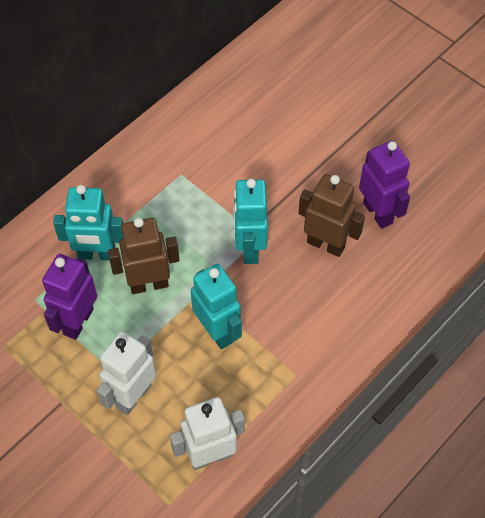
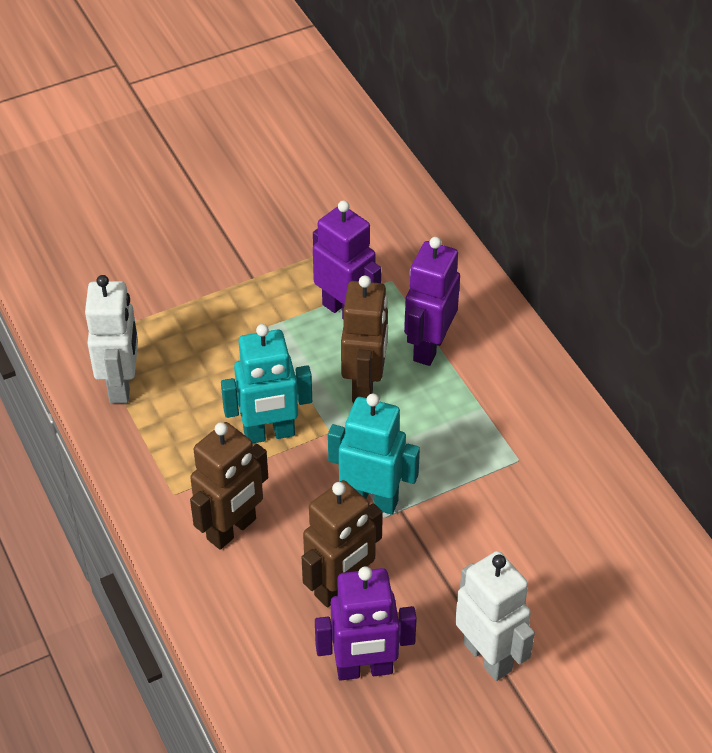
camera: 110 degrees right, 10 degrees down
(96, 254) = (428, 347): turquoise robot -> purple robot
(133, 396) = (227, 337): white robot -> white robot (488, 656)
(310, 324) = (232, 529): none -> brown robot

